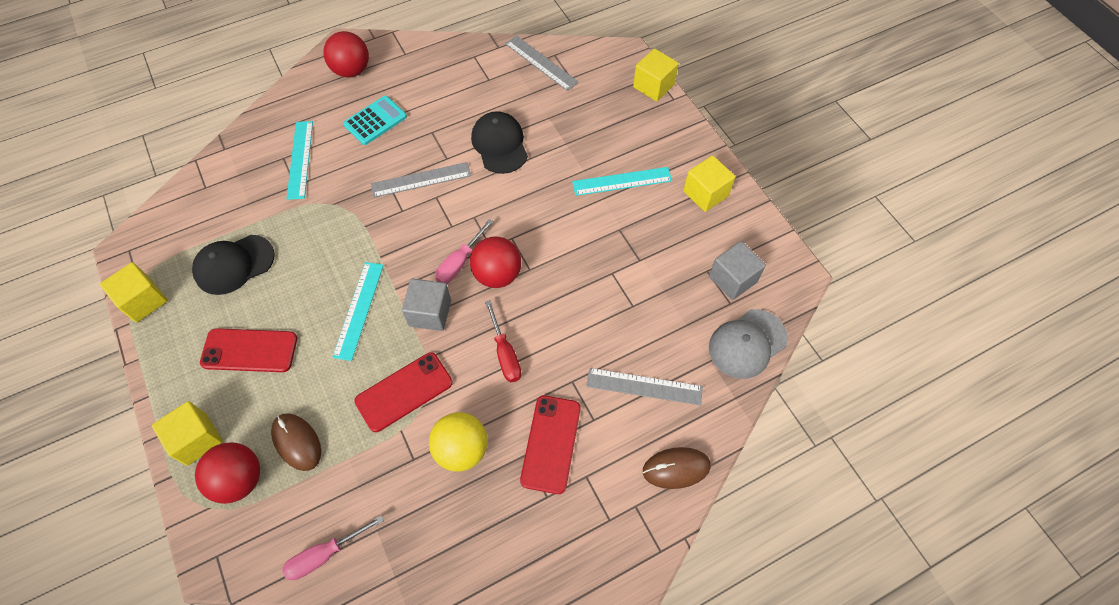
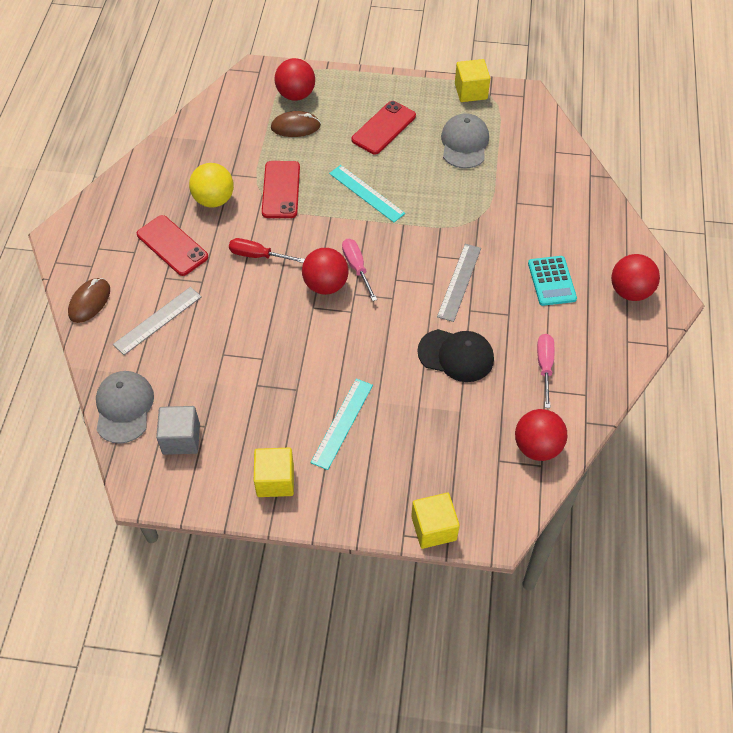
camera: 125 degrees right, 5 degrees down
(197, 439) = (340, 85): yellow cube -> none
(234, 264) = (464, 143): black cap -> grey cap
(300, 159) = (542, 215): turquoise ruler -> none
(325, 554) = (214, 113): pink screwdriver -> pink screwdriver (544, 366)
(430, 313) = (328, 230): grey cube -> none
(541, 63) = (537, 446): grey ruler -> red ball

